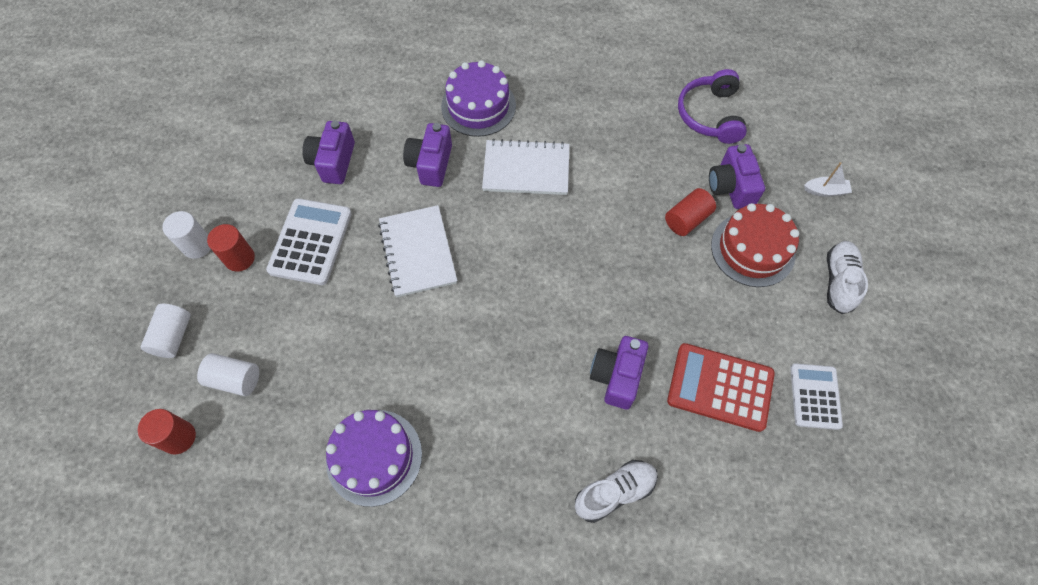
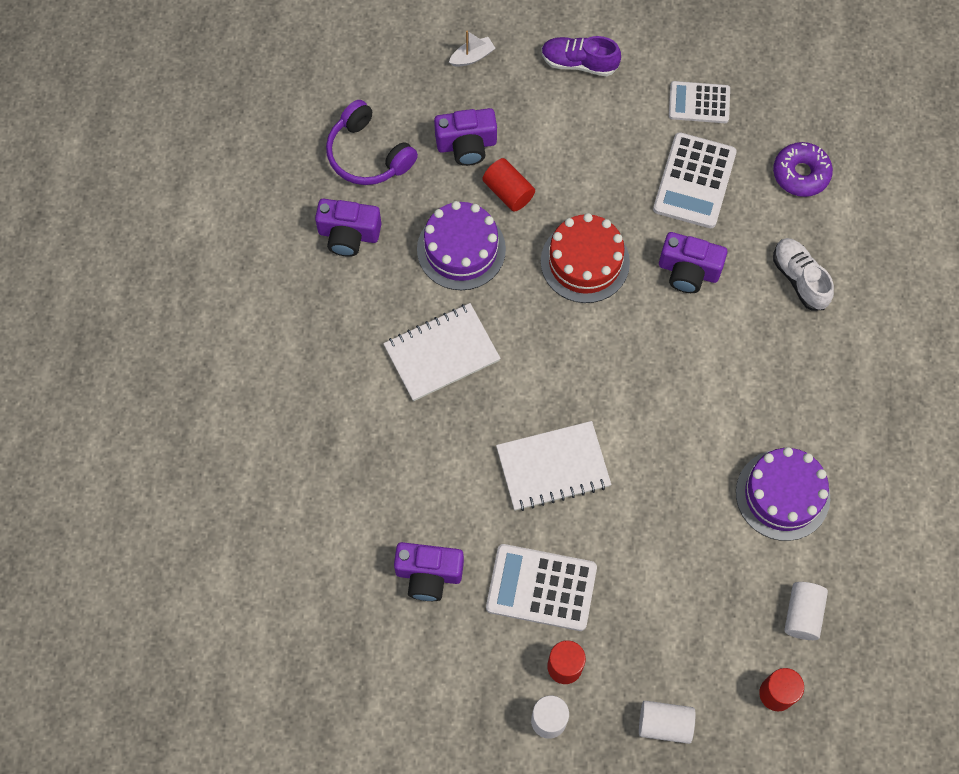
camera: 90 degrees left, 5 degrees up
(235, 379) = (710, 646): white cylinder -> white cylinder (802, 614)
(430, 164) = (433, 459): purple camera -> purple camera (348, 234)
(478, 106) = (347, 408): purple cake -> purple cake (461, 249)
(526, 169) = (441, 353): white notebook -> white notebook turned 60 degrees clockwise
(710, 115) = (368, 154): purple headphones -> purple headphones turned 45 degrees clockwise
(720, 387) = (694, 181): red calculator -> white calculator
(744, 503) = (801, 174): none -> purple donut
(752, 249) = (544, 134): red cake -> red cake (585, 262)
(825, 191) = (472, 57): white boat -> white boat turned 60 degrees clockwise
(839, 281) = (579, 63): white shoe -> purple shoe

